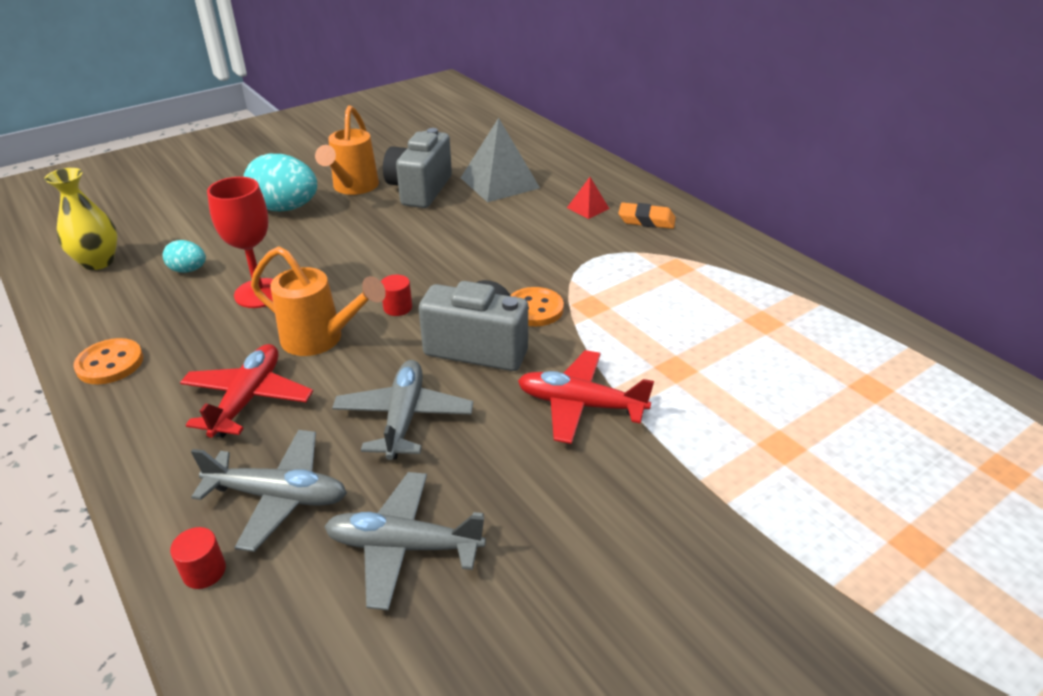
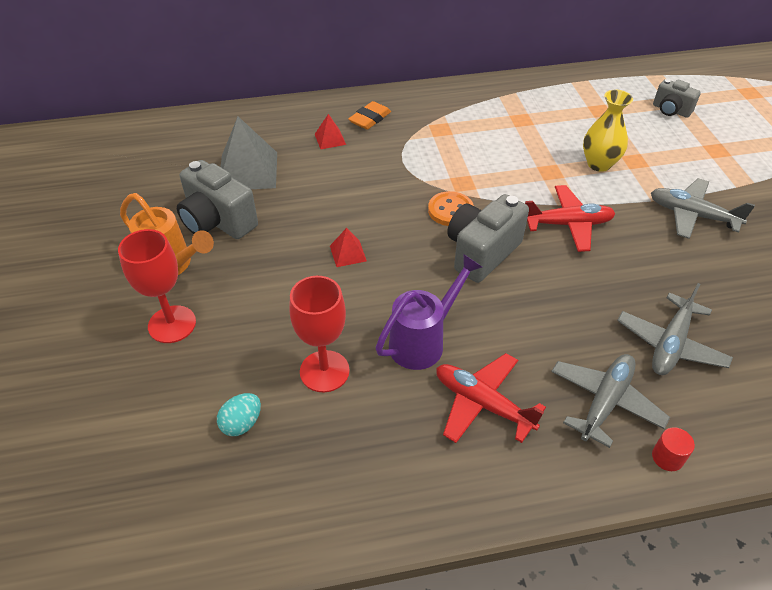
camera: 65 degrees left, 10 degrees up
(98, 262) = (162, 510): yellow vase -> yellow vase (599, 164)
(110, 363) = (378, 506): orange button -> none
(285, 208) = (172, 324): turquoise egg -> red goblet
(321, 339) = (423, 341): orange watering can -> purple watering can
(397, 308) = (404, 283): red cylinder -> none
(404, 417) = (545, 313): grey plane -> grey plane (692, 215)
(421, 264) = (348, 253): none -> red pyramid
(580, 405) = (567, 224): red plane -> red plane turned 135 degrees counterclockwise
(968, 468) = (671, 110): none -> grey camera

